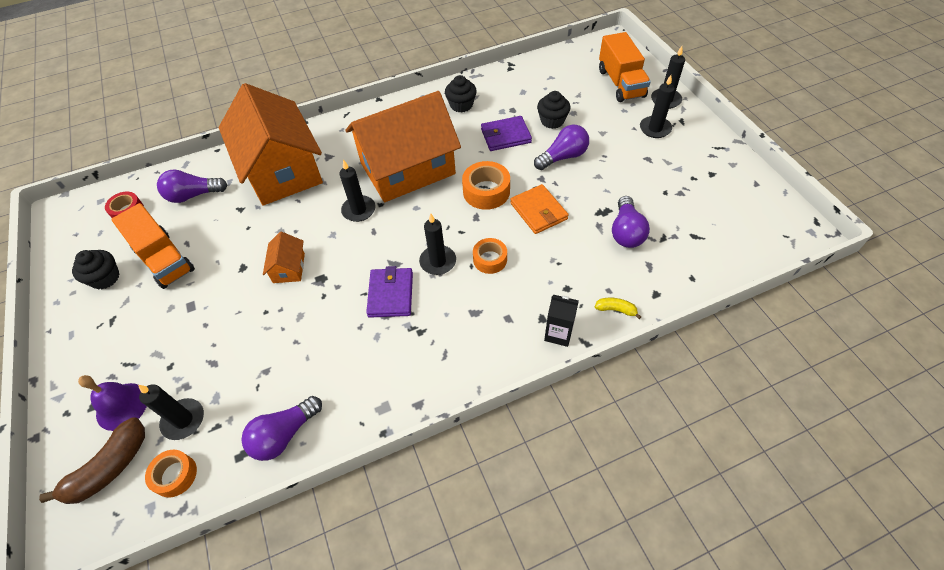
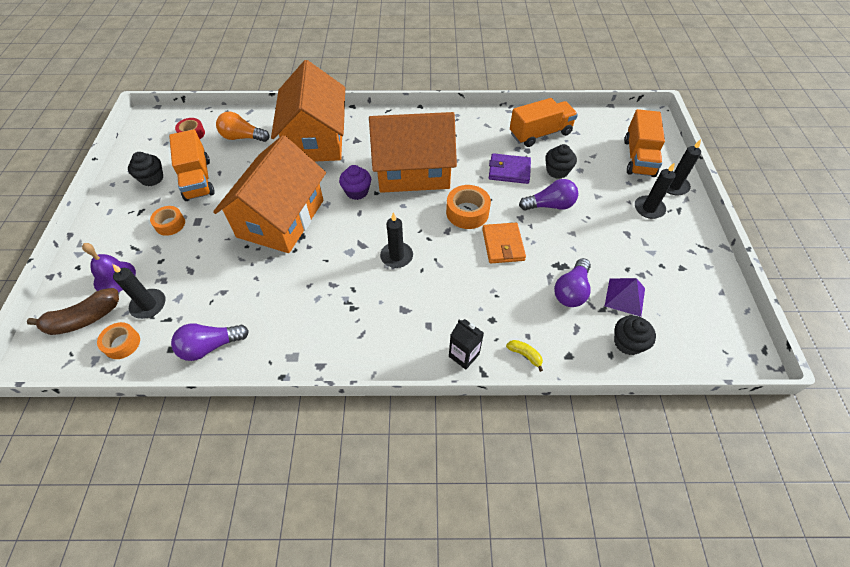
camera: 20 degrees right, 0 degrees up
(193, 195) = (242, 137): purple light bulb -> orange light bulb
(289, 268) = (281, 218): orange house -> orange house, size x2.49
(359, 210) = (357, 191): black candle -> purple cupcake
(391, 294) = (345, 269): purple wallet -> none
(461, 105) = (485, 132): black cupcake -> black cupcake (627, 343)
(490, 259) = (440, 270): orange tape -> orange tape (170, 224)
(516, 89) = (540, 134): none -> orange truck
(676, 219) = (624, 297): none -> purple pyramid

